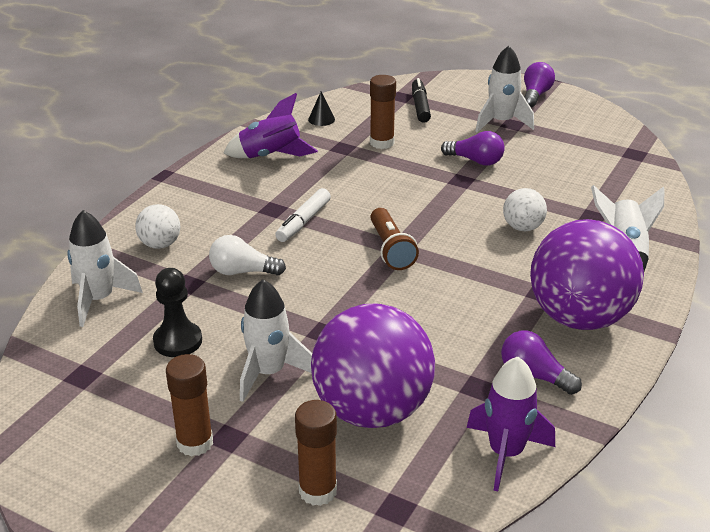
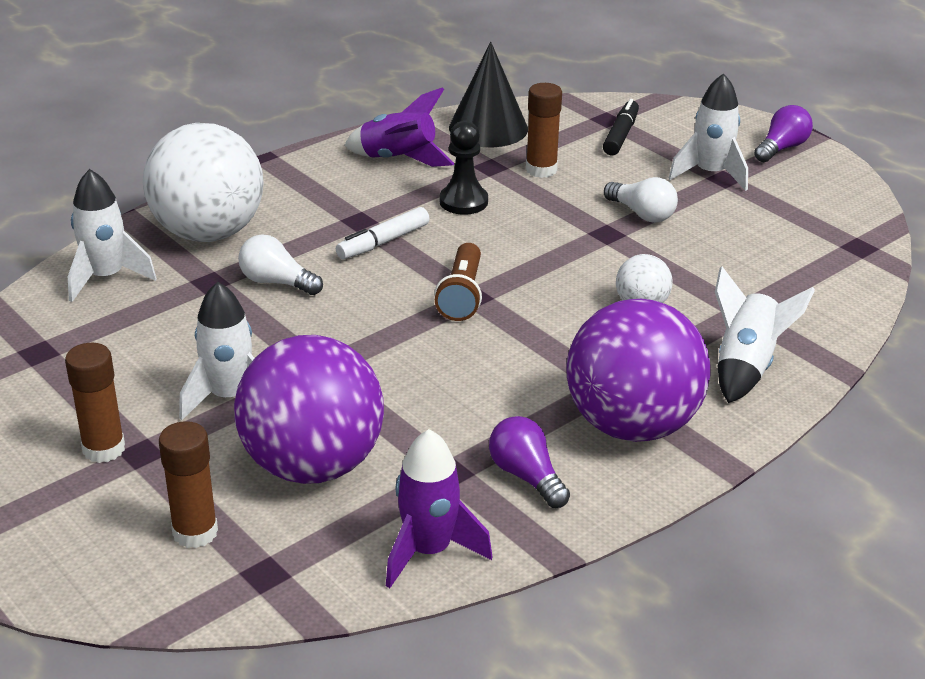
camera: 20 degrees right, 0 degrees up
(160, 244) = (208, 233): white ball -> white ball, size x2.23
(178, 341) = (157, 340): black pawn -> black pawn (463, 202)
(321, 119) = (488, 128): black cone -> black cone, size x2.33
(475, 161) = (642, 214): purple light bulb -> white light bulb

